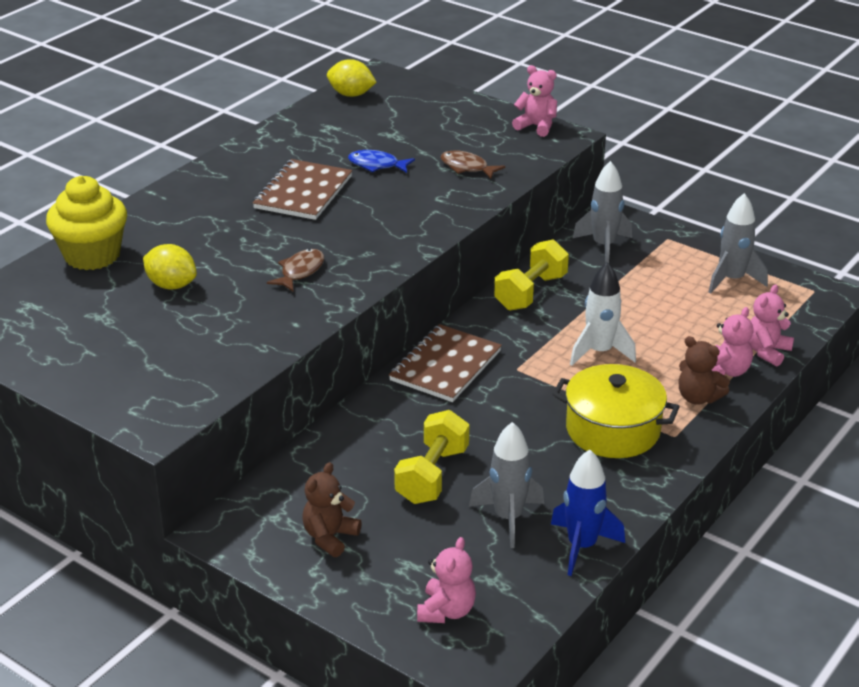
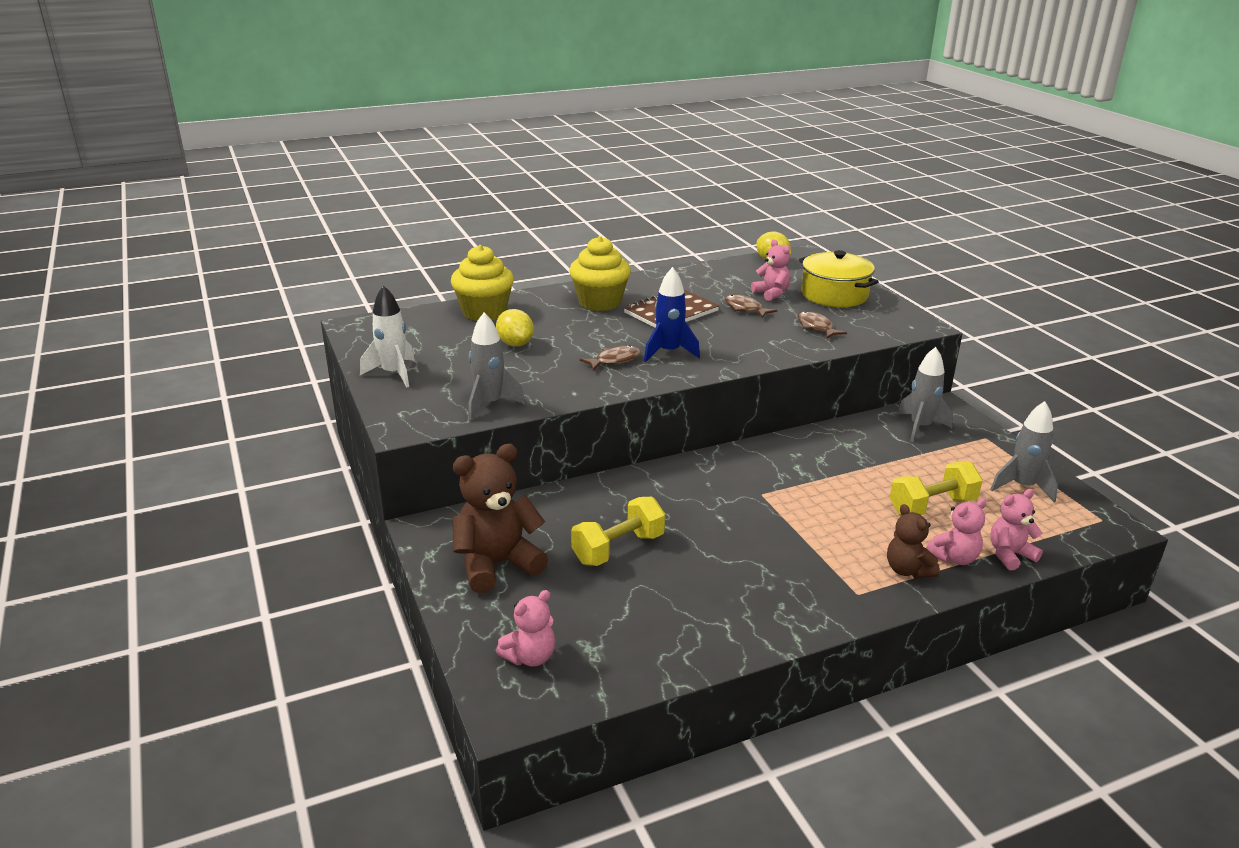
camera: 30 degrees right, 5 degrees down
(213, 203) = (600, 302): none -> yellow cupcake
(330, 537) = (497, 564): brown teddy bear -> brown teddy bear, size x1.75
(377, 165) = (745, 308): blue fish -> brown fish
(445, 366) = (704, 473): brown notebook -> none
(508, 518) = (649, 604): grey rocket -> grey rocket (489, 404)
(530, 292) = (825, 442): yellow dumbbell -> yellow dumbbell (932, 506)
(536, 126) = (903, 314): pink teddy bear -> pink teddy bear (771, 294)
(582, 546) = (691, 652): blue rocket -> blue rocket (669, 352)
(600, 352) = (846, 504): white rocket -> white rocket (394, 374)
(612, 430) = (804, 568): yellow pot -> yellow pot (834, 295)

